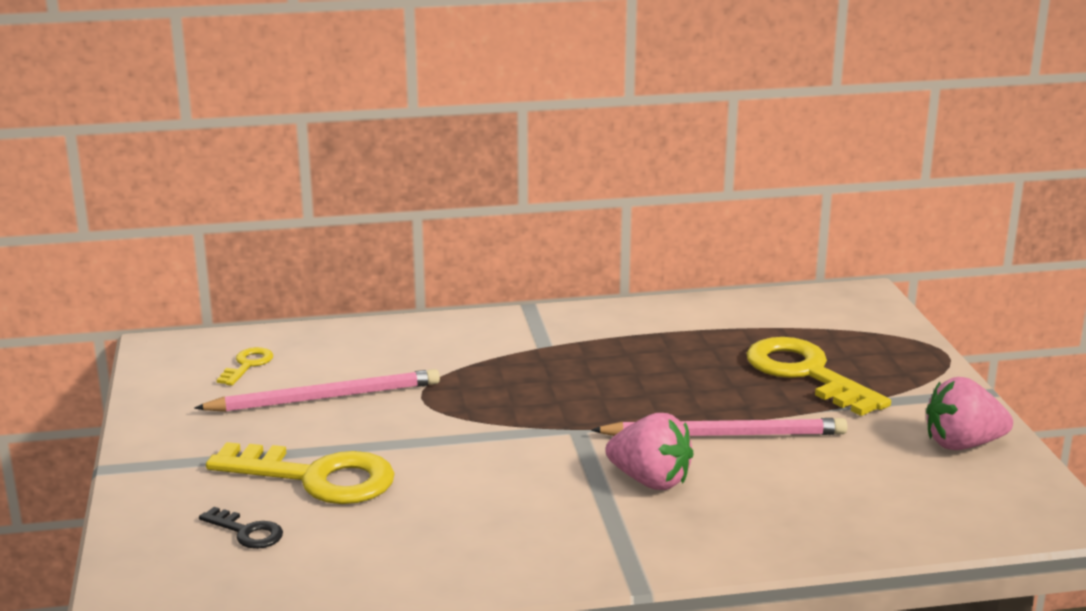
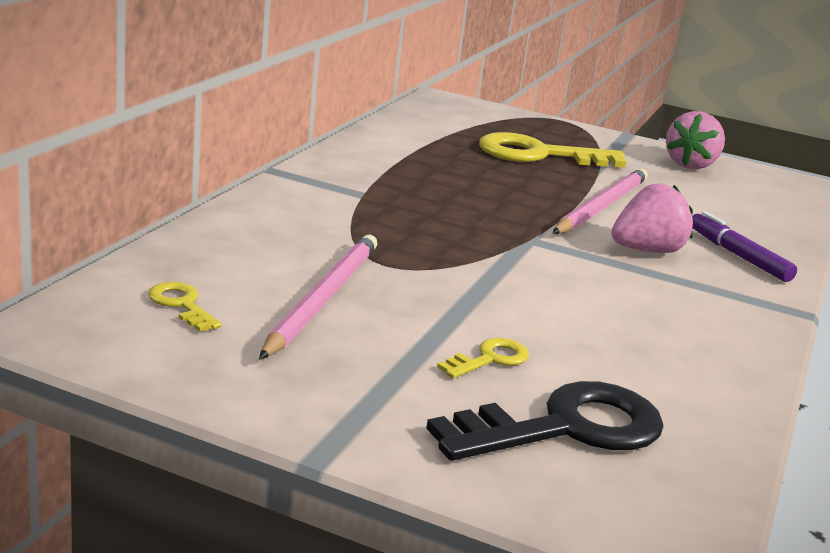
camera: 60 degrees left, 0 degrees up
(247, 532) = (565, 428): black key -> black key, size x2.13
(316, 478) = (490, 359): yellow key -> yellow key, size x0.47
(728, 525) = (738, 256): none -> purple marker

